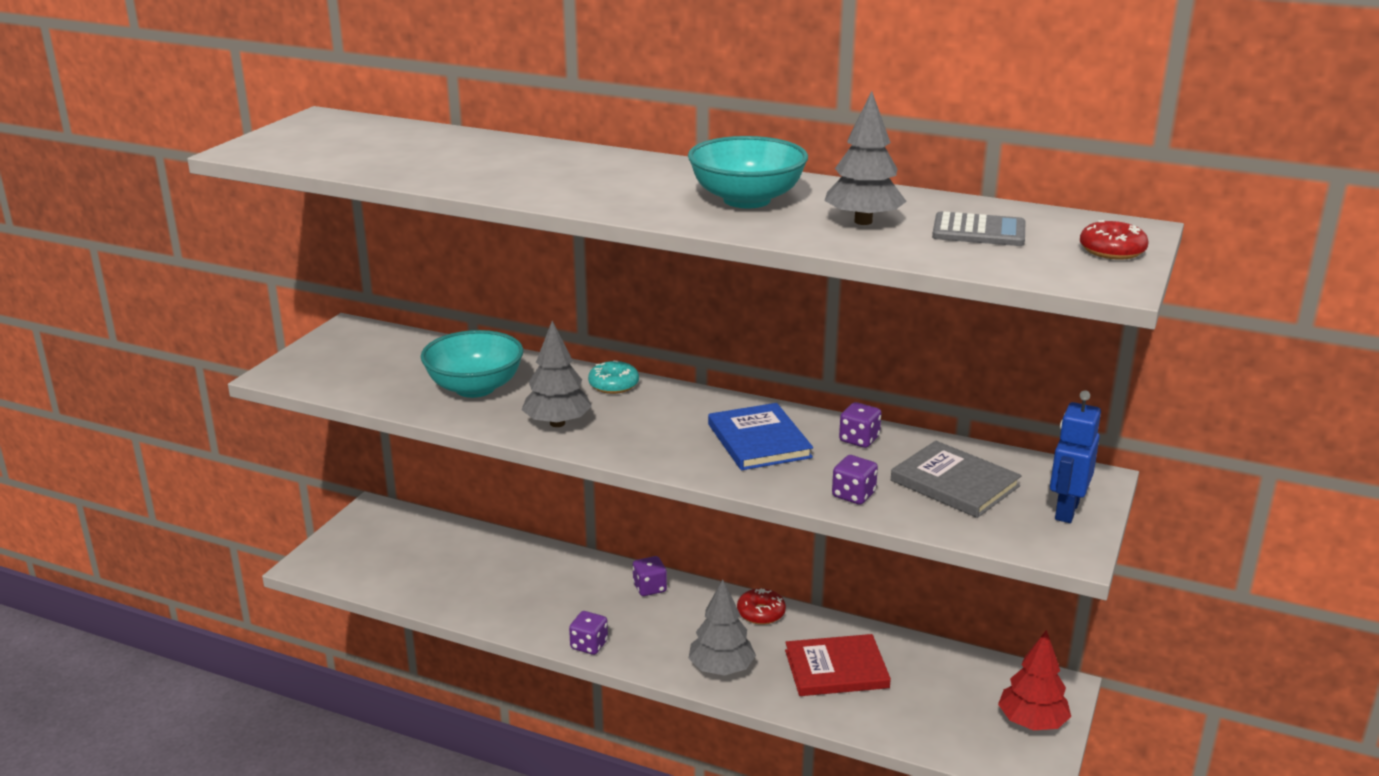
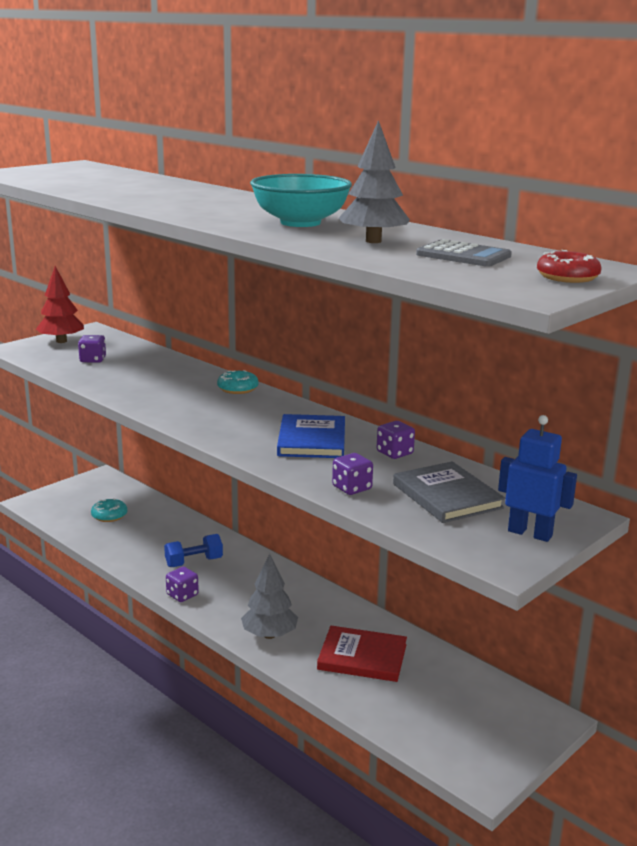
camera: 20 degrees right, 5 degrees down
(423, 562) = (109, 515): none -> turquoise donut
(475, 388) = (137, 375): turquoise bowl -> none
(557, 423) = (171, 404): grey tree -> none
(572, 600) = (194, 562): none -> blue dumbbell
(649, 588) = (257, 566): purple dice -> purple dice (93, 360)
(761, 613) = (331, 603): red donut -> none
(1032, 722) = (505, 740): red tree -> red tree (61, 341)
(1066, 510) = (530, 533): blue robot -> blue robot turned 75 degrees clockwise

